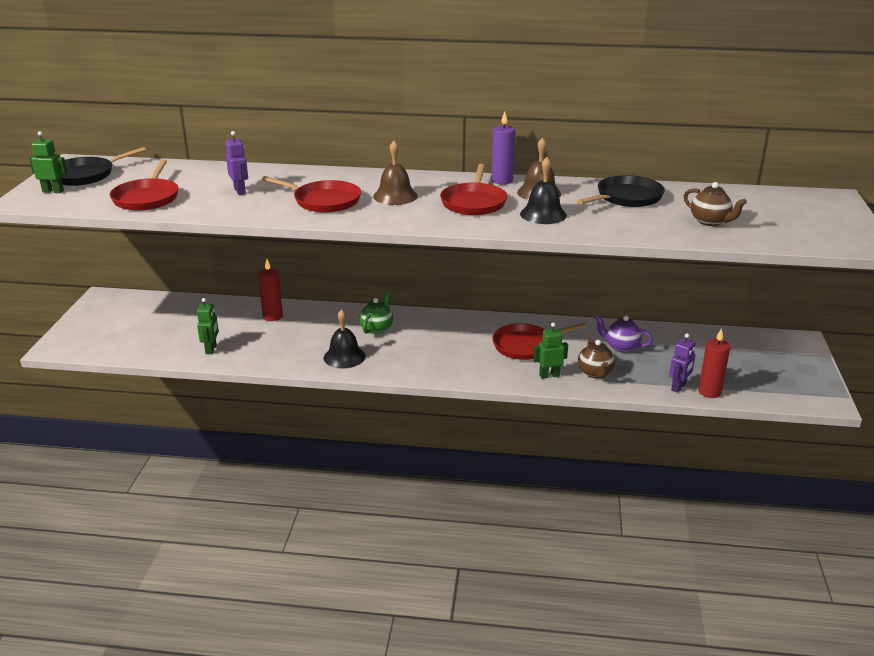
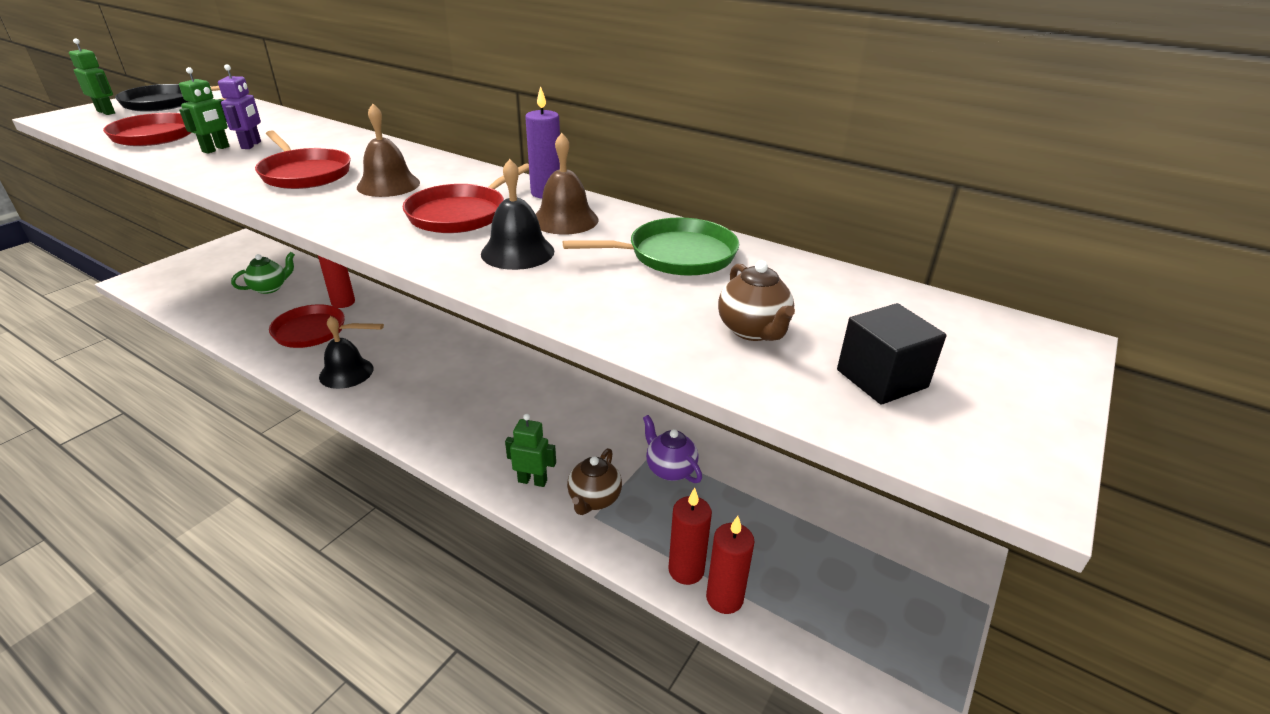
camera: 25 degrees right, 5 degrees up
(211, 349) = (244, 322): green robot -> green robot (216, 149)
(377, 328) = (421, 347): green teapot -> green teapot (270, 288)
(526, 345) = (553, 425): red pan -> red pan (314, 332)
(626, 197) = (676, 255): black pan -> green pan
(679, 387) = (686, 570): purple robot -> red candle
(784, 227) = (881, 378): none -> black cube

